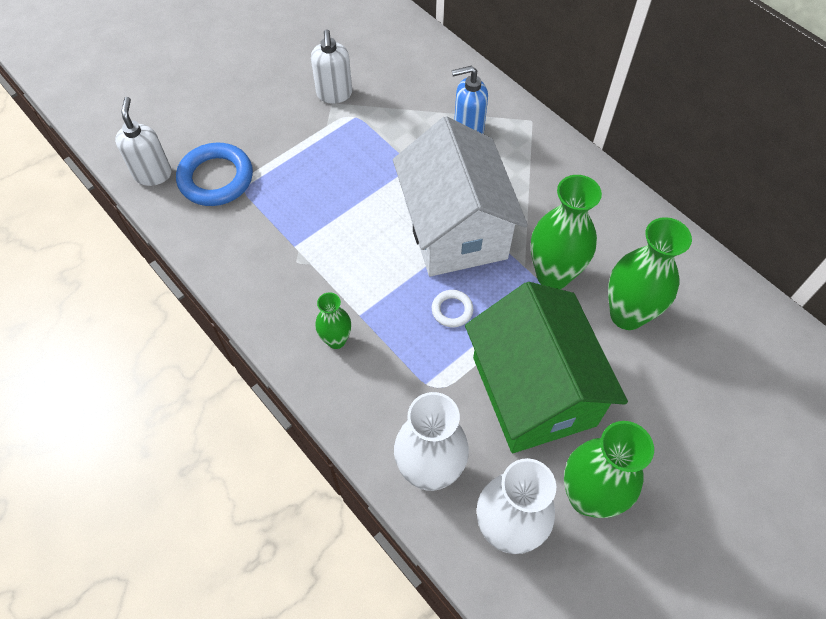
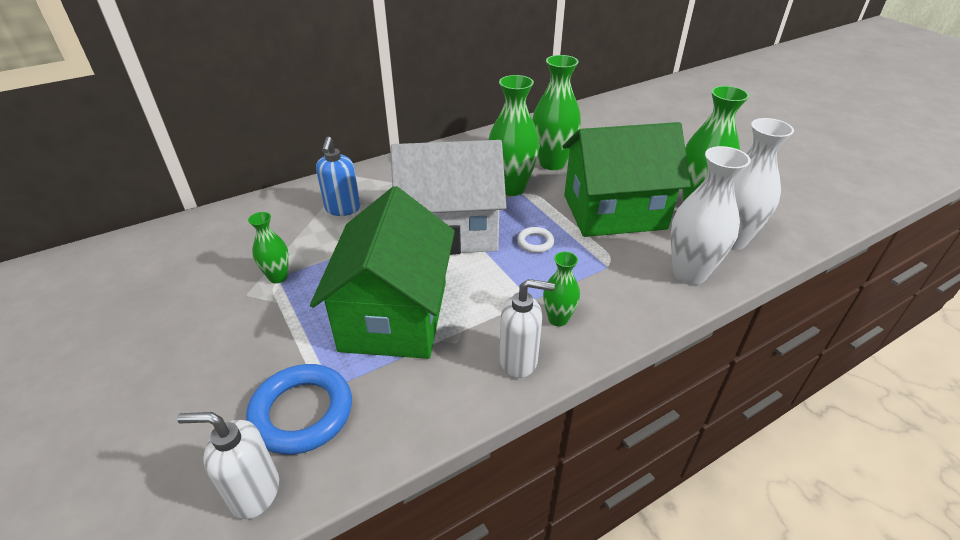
camera: 80 degrees left, 20 degrees down
(322, 210) = (394, 315): none -> green house
(334, 94) = (234, 291): white soap dispenser -> white soap dispenser (519, 361)
(357, 116) = (278, 277): none -> green vase

